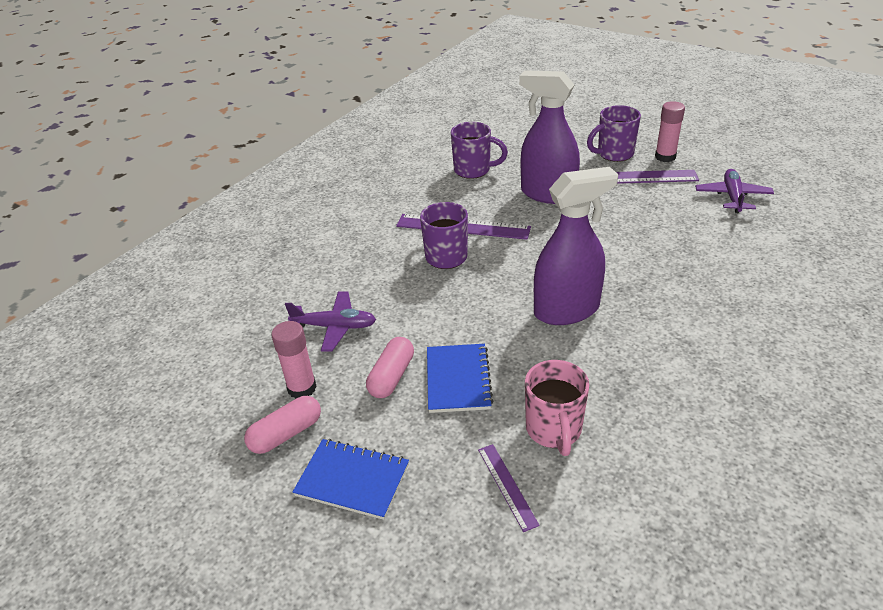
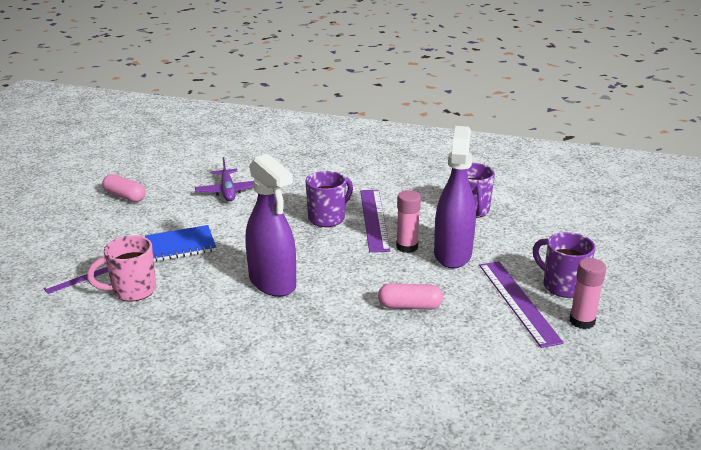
camera: 70 degrees right, 10 degrees down
(302, 388) = (165, 193): pink glue stick -> pink glue stick (407, 247)
(352, 480) = (87, 224): blue notebook -> none
(391, 376) = (180, 220): pink capsule -> pink capsule (409, 306)
(732, 197) = (519, 374): purple plane -> none

